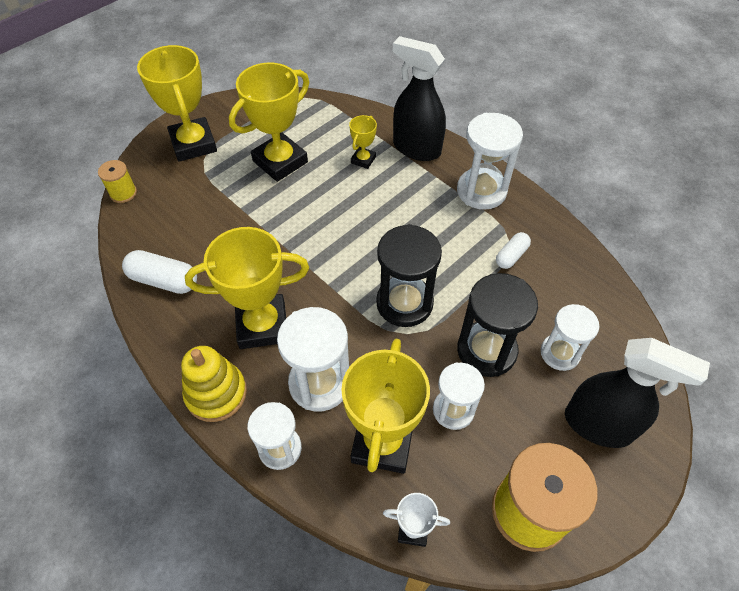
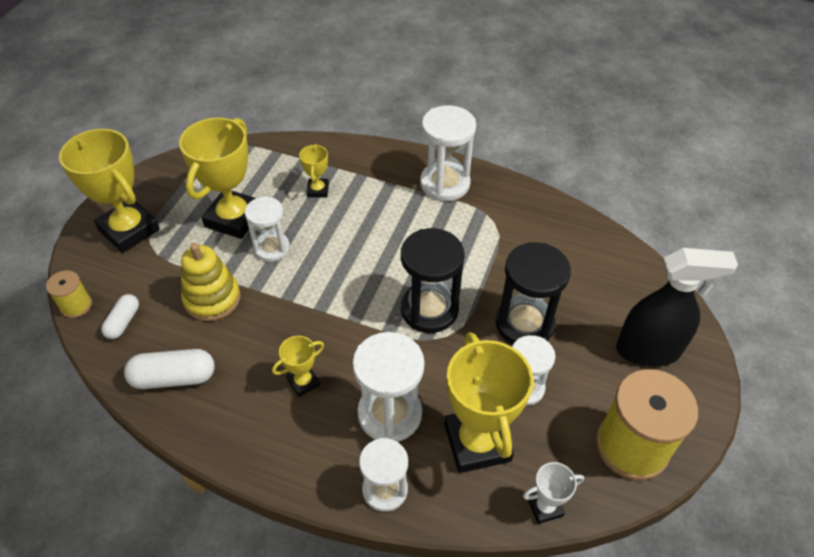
camera: 25 degrees left, 5 degrees down
(216, 393) = (292, 465): yellow stacking toy -> yellow stacking toy (212, 298)
(262, 325) = (303, 382): yellow trophy -> yellow trophy, size x0.48
(416, 148) = (363, 163): black spray bottle -> none
(511, 256) = (501, 233): white capsule -> white capsule (123, 322)
(560, 353) = (586, 302): white hourglass -> white hourglass (272, 248)

